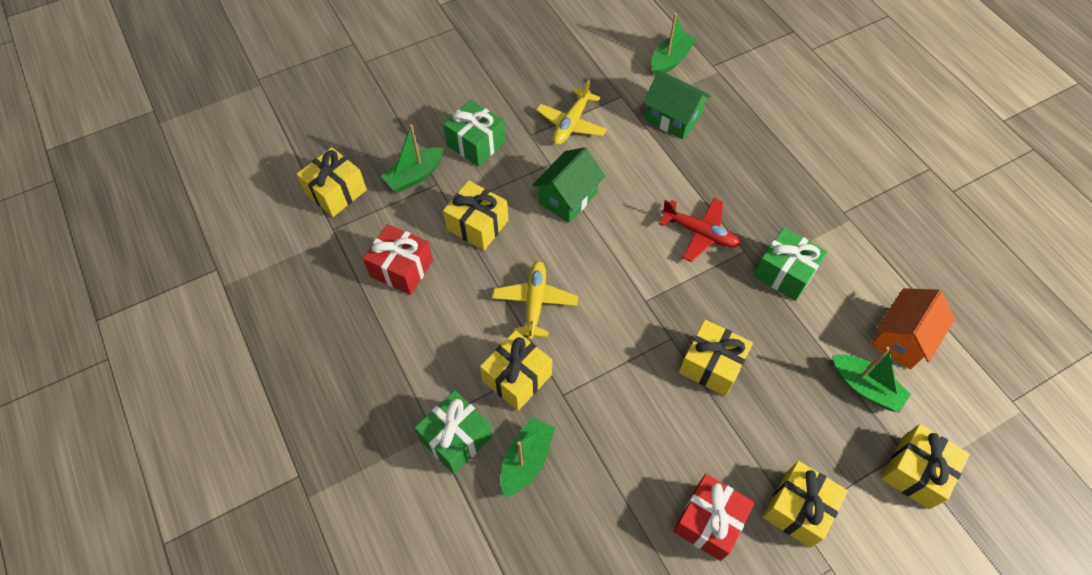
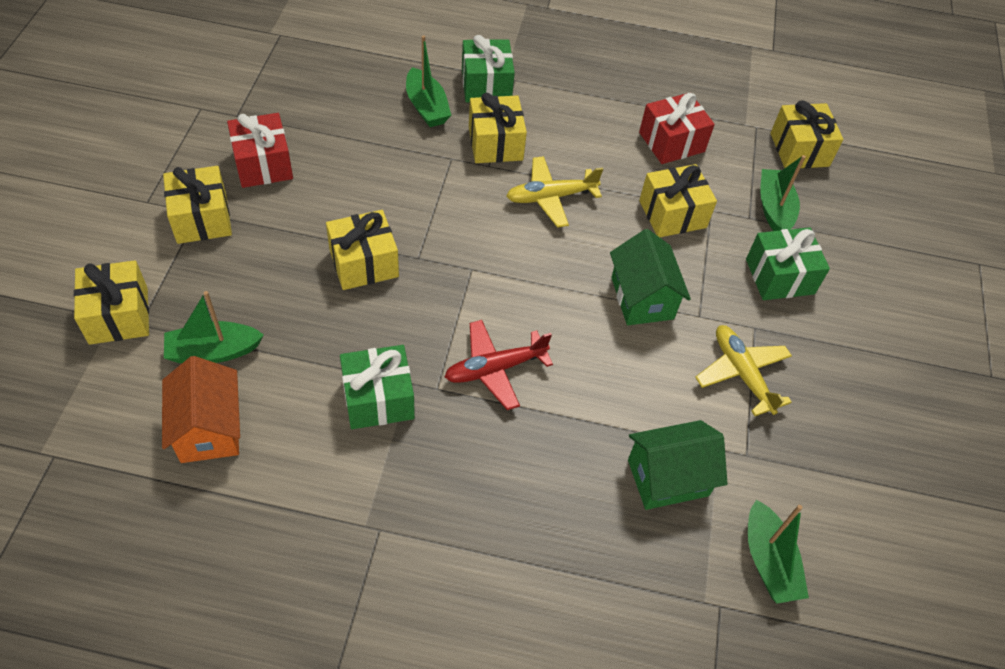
camera: 125 degrees right, 5 degrees down
(535, 302) = (551, 197): yellow plane -> yellow plane turned 120 degrees clockwise

